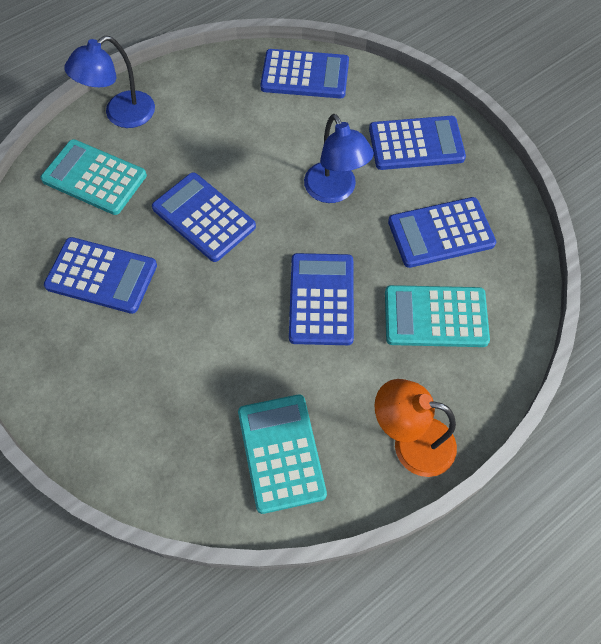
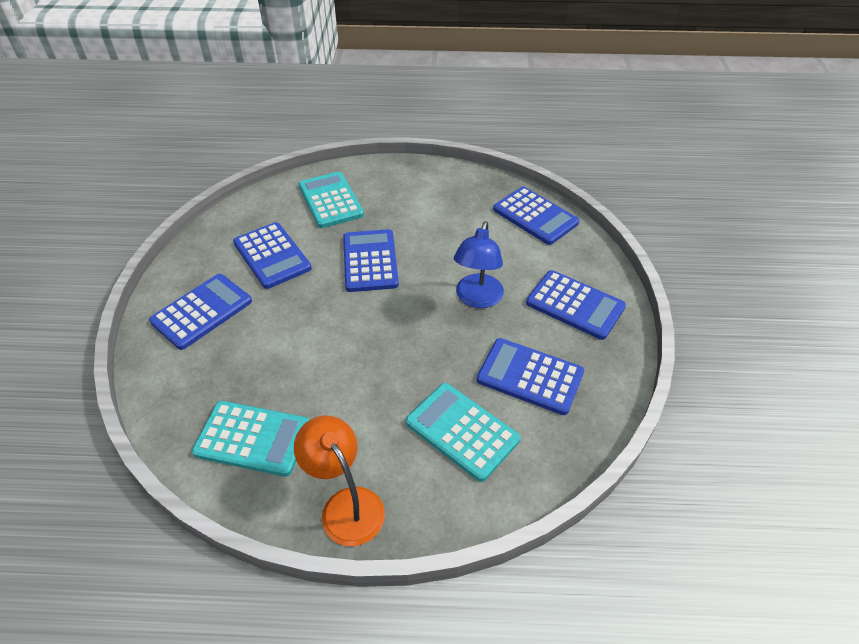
camera: 40 degrees right, 15 degrees down
(121, 115) = (385, 176): blue lamp -> none
(281, 453) = (253, 438): turquoise calculator -> turquoise calculator turned 75 degrees clockwise
(321, 299) = (390, 360): blue calculator -> blue calculator (202, 311)

